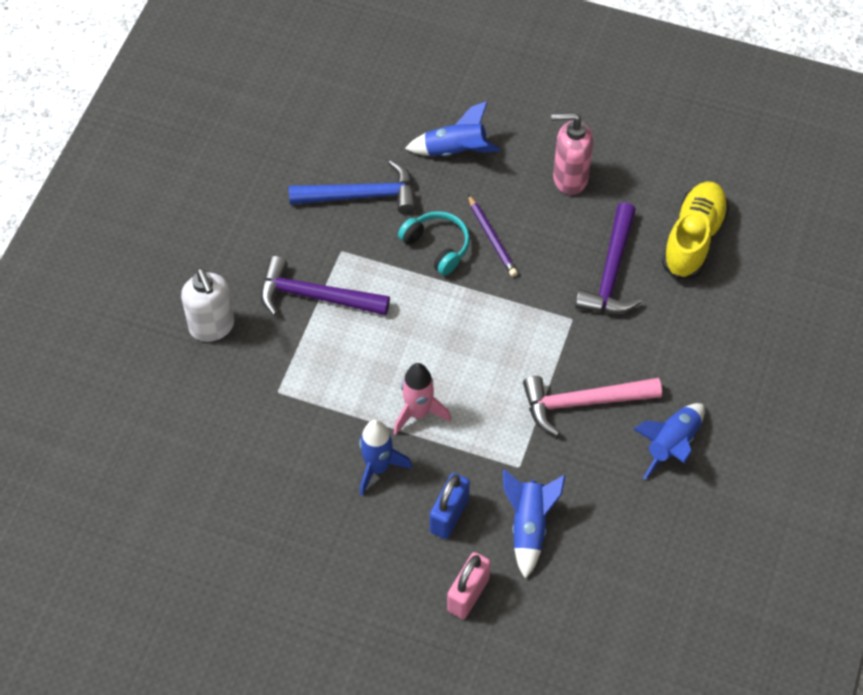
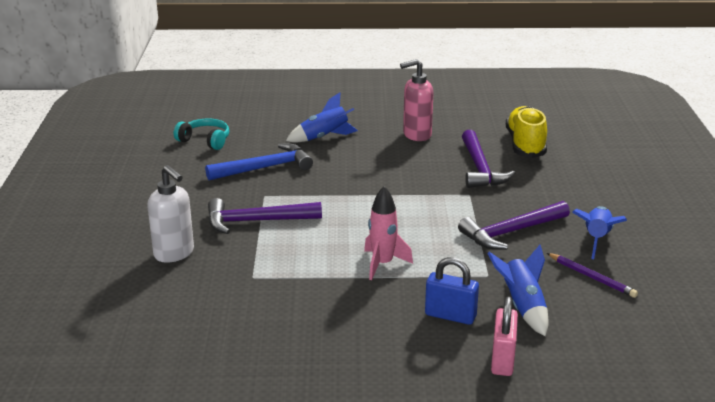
camera: 20 degrees left, 30 degrees down
(378, 468) = (368, 302): blue rocket -> none
(437, 246) = (340, 180): turquoise headphones -> turquoise headphones (205, 141)
(449, 515) = (450, 315): blue padlock -> blue padlock turned 75 degrees counterclockwise
(492, 238) = (379, 169): purple pencil -> purple pencil (592, 277)
(583, 403) = (511, 232): pink hammer -> purple hammer

